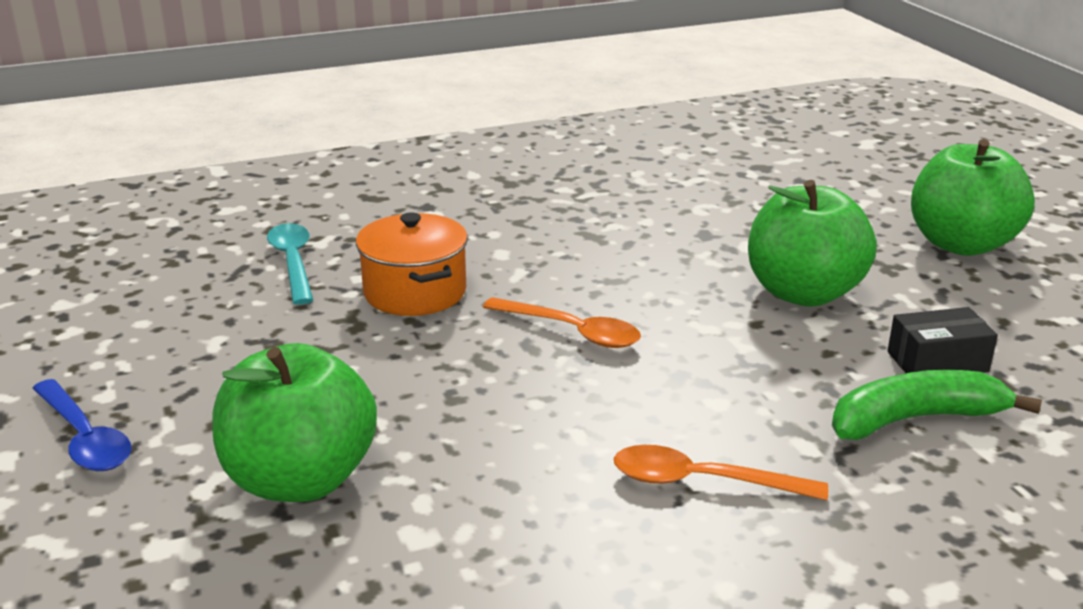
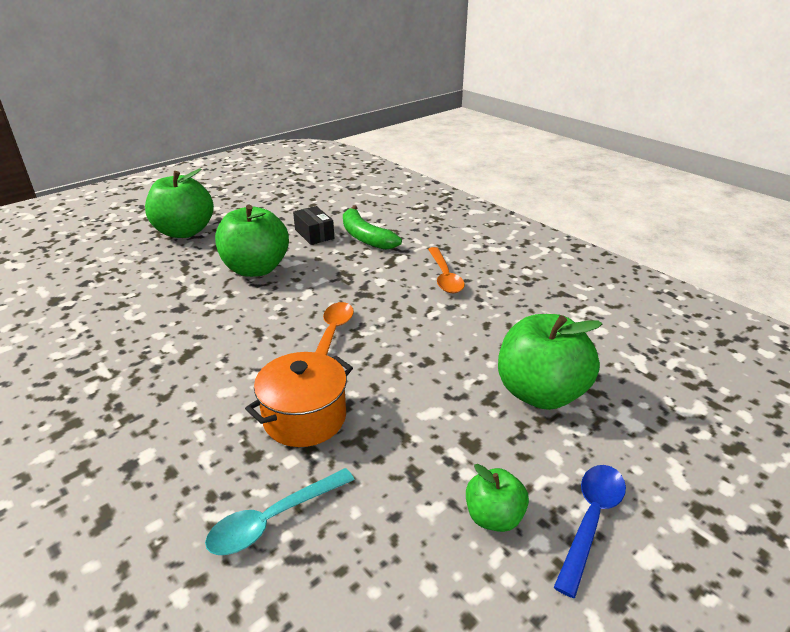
camera: 110 degrees left, 5 degrees up
(163, 376) = (493, 517): none -> green apple

